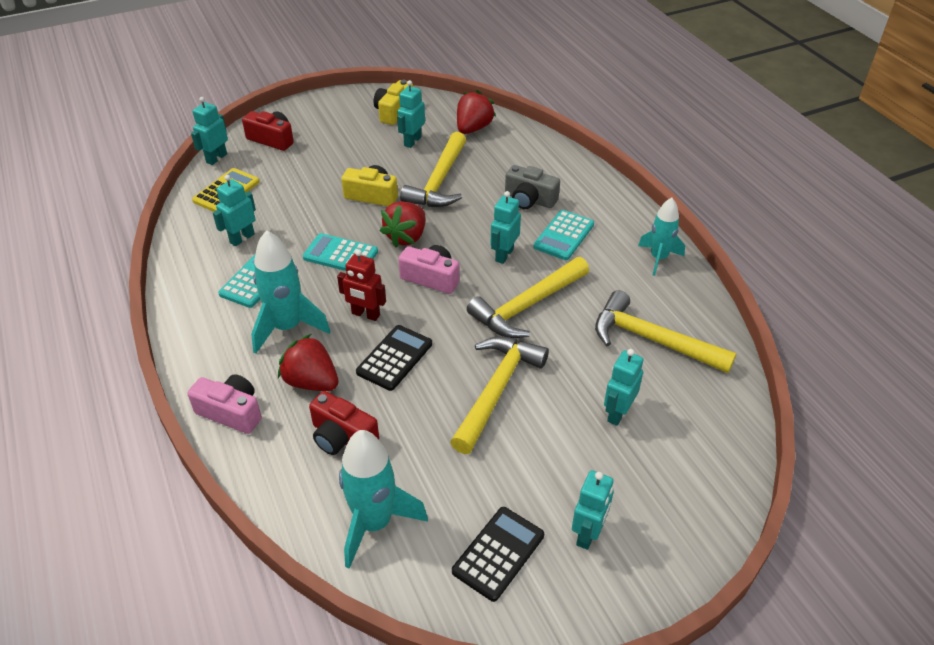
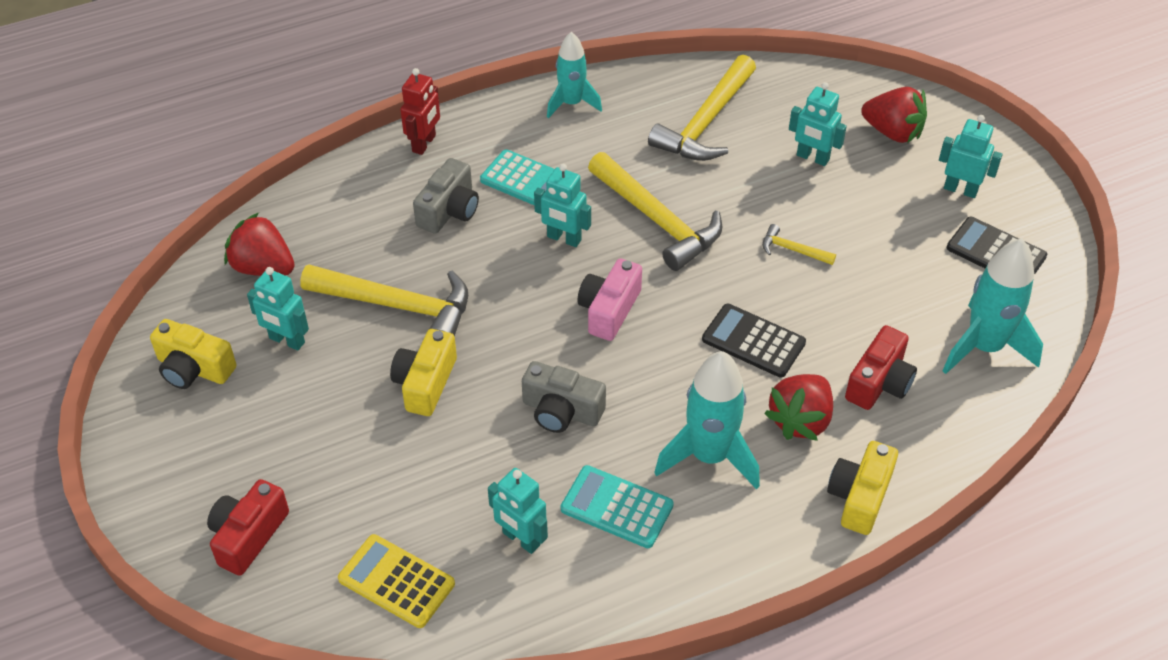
camera: 90 degrees left, 5 degrees up
(216, 158) = (295, 615): turquoise robot -> none
(231, 412) = (859, 497): pink camera -> yellow camera
(340, 255) = (561, 411): turquoise calculator -> grey camera
(365, 314) = (680, 374): red robot -> red robot (424, 144)
(406, 237) = (524, 339): red strawberry -> red strawberry (893, 132)
(496, 390) = (792, 250): yellow hammer -> yellow hammer, size x0.45

